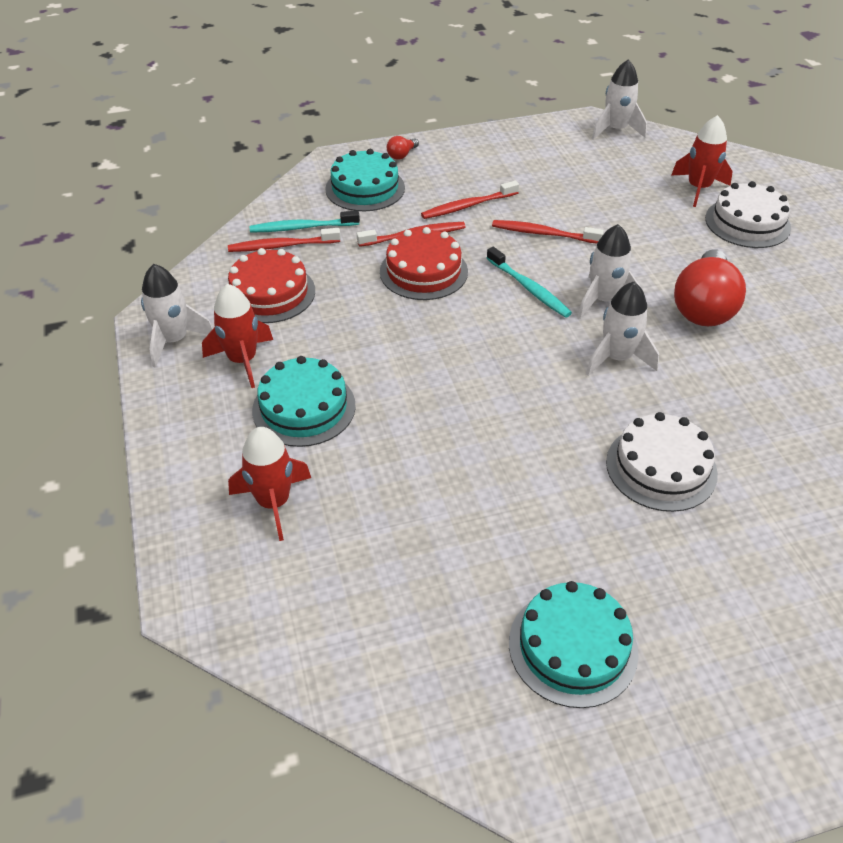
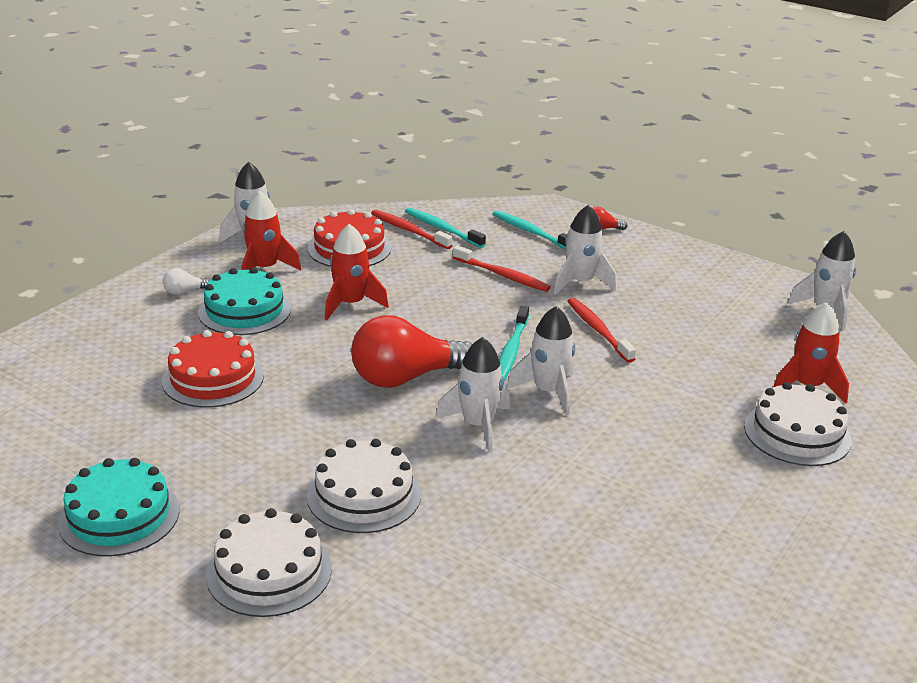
camera: 50 degrees right, 15 degrees down
(222, 433) = (184, 292): none -> white light bulb
(274, 502) = (139, 337): red rocket -> red rocket (351, 304)
(365, 188) = (531, 232): turquoise cake -> turquoise toothbrush
(423, 271) = (463, 296): red cake -> red cake (213, 378)
(468, 206) = (580, 282): red toothbrush -> white rocket
(703, 307) = (618, 449): red light bulb -> red light bulb (405, 378)
(726, 575) = (269, 571): none -> white cake

